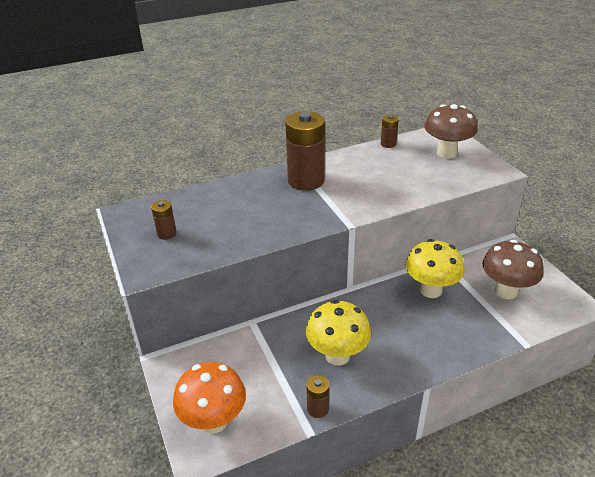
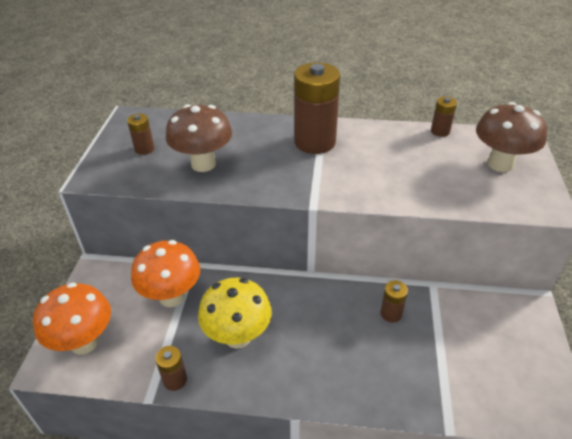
camera: 30 degrees right, 5 degrees up
(257, 352) = (172, 296): none -> orange mushroom
(430, 290) = (391, 313): yellow mushroom -> brown battery
(506, 291) = (479, 356): brown mushroom -> brown mushroom (203, 164)

